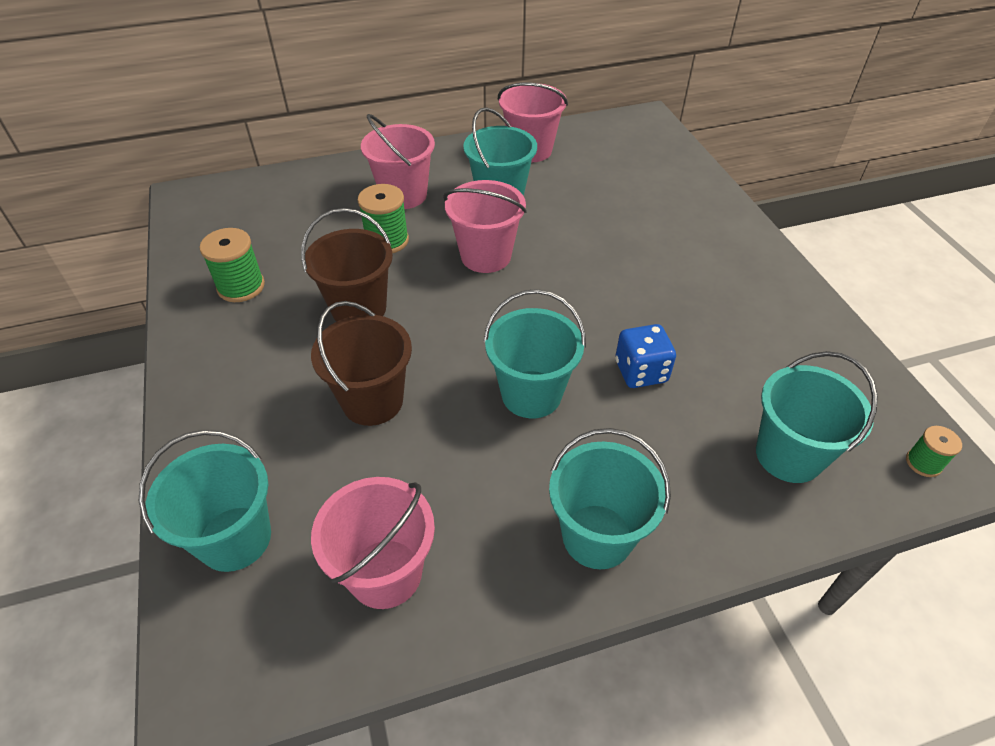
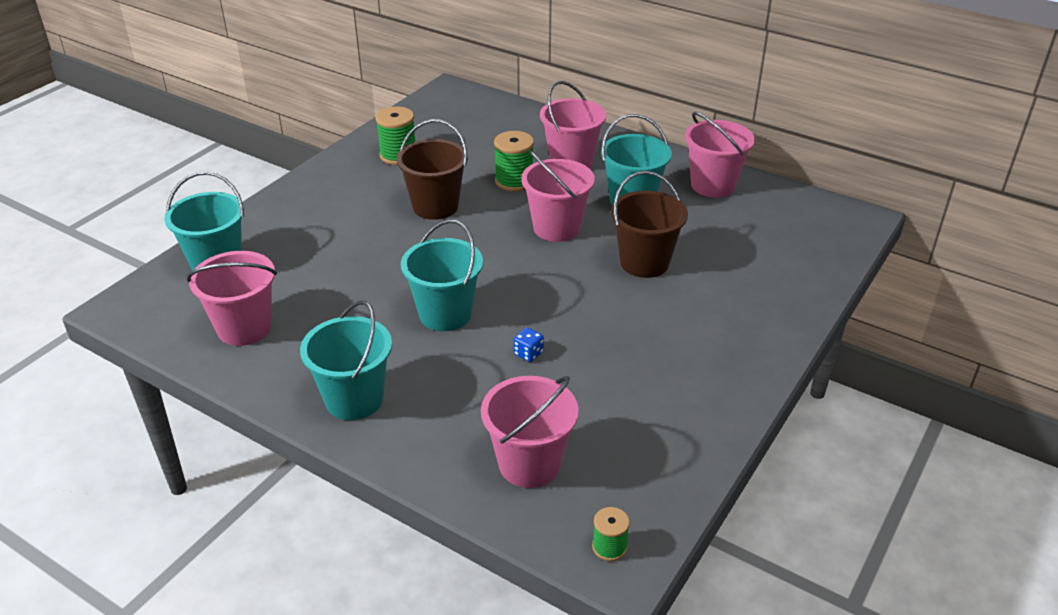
camera: 50 degrees right, 10 degrees down
(372, 401) = (364, 254): brown bucket -> brown bucket (644, 262)
(641, 372) = (528, 353): blue dice -> blue dice, size x0.56
(788, 455) = (529, 464): turquoise bucket -> pink bucket

